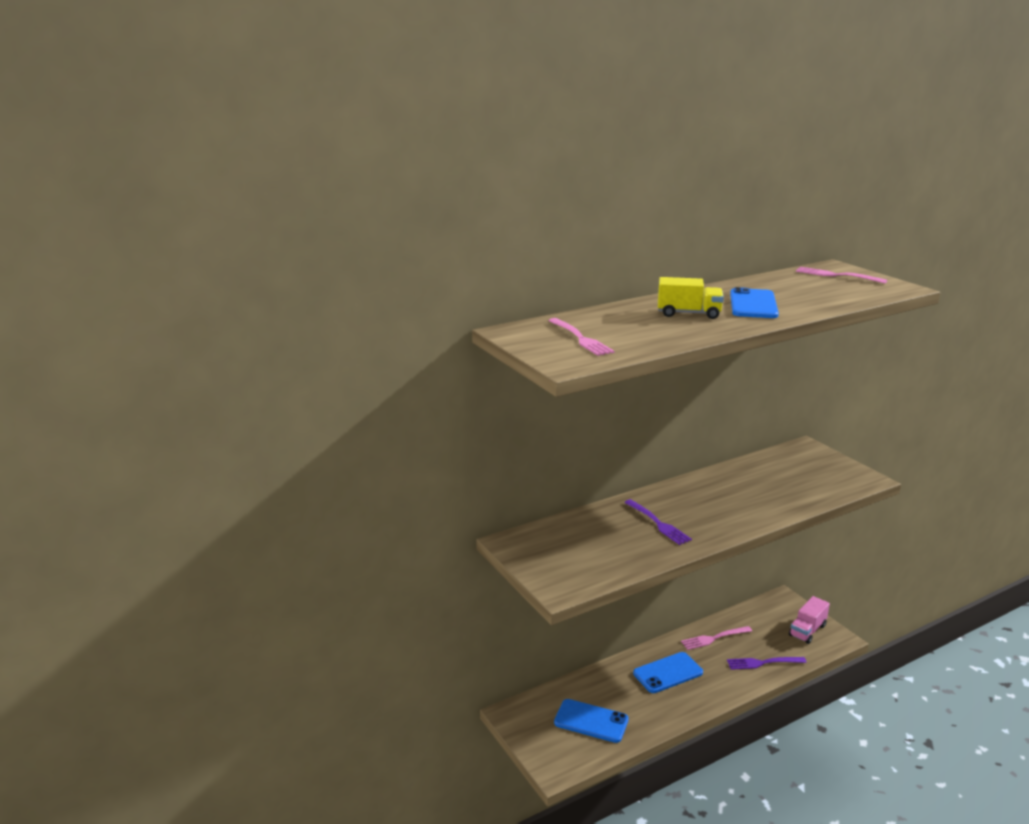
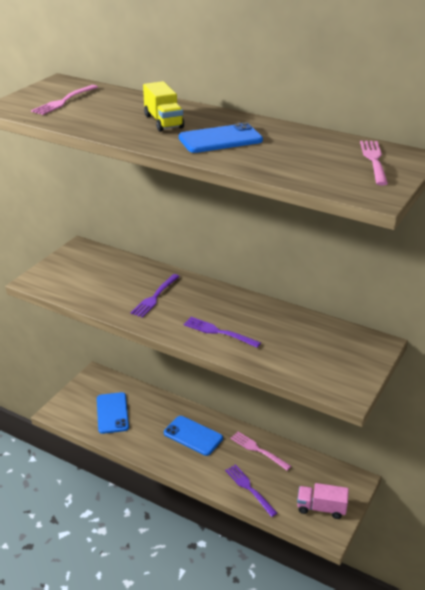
camera: 60 degrees right, 10 degrees up
(745, 508) = (219, 332): none -> purple fork

